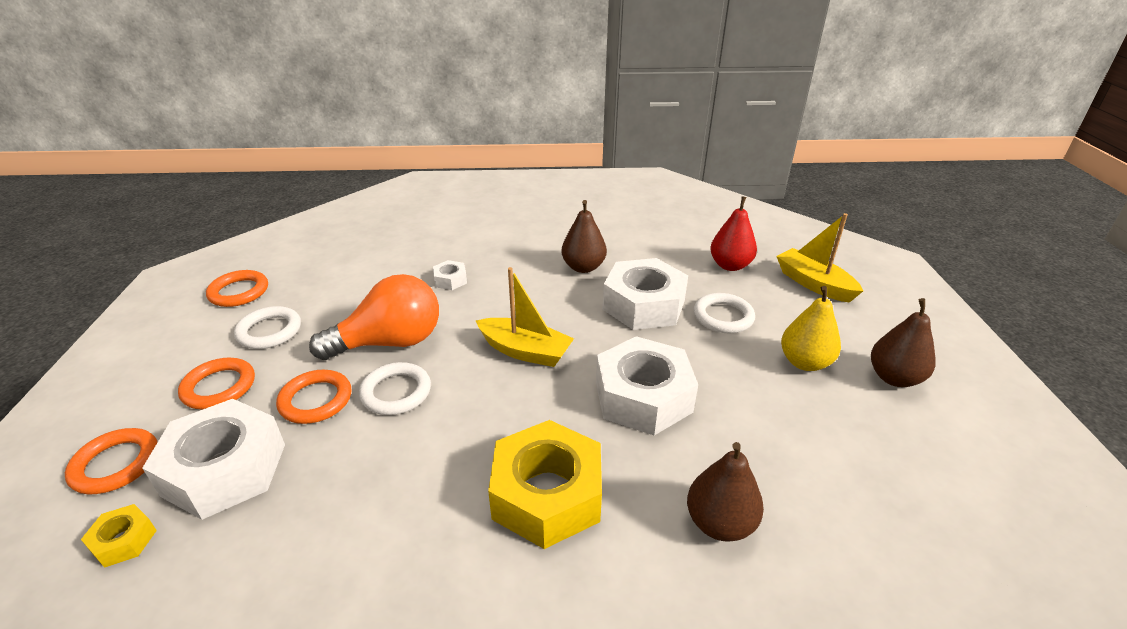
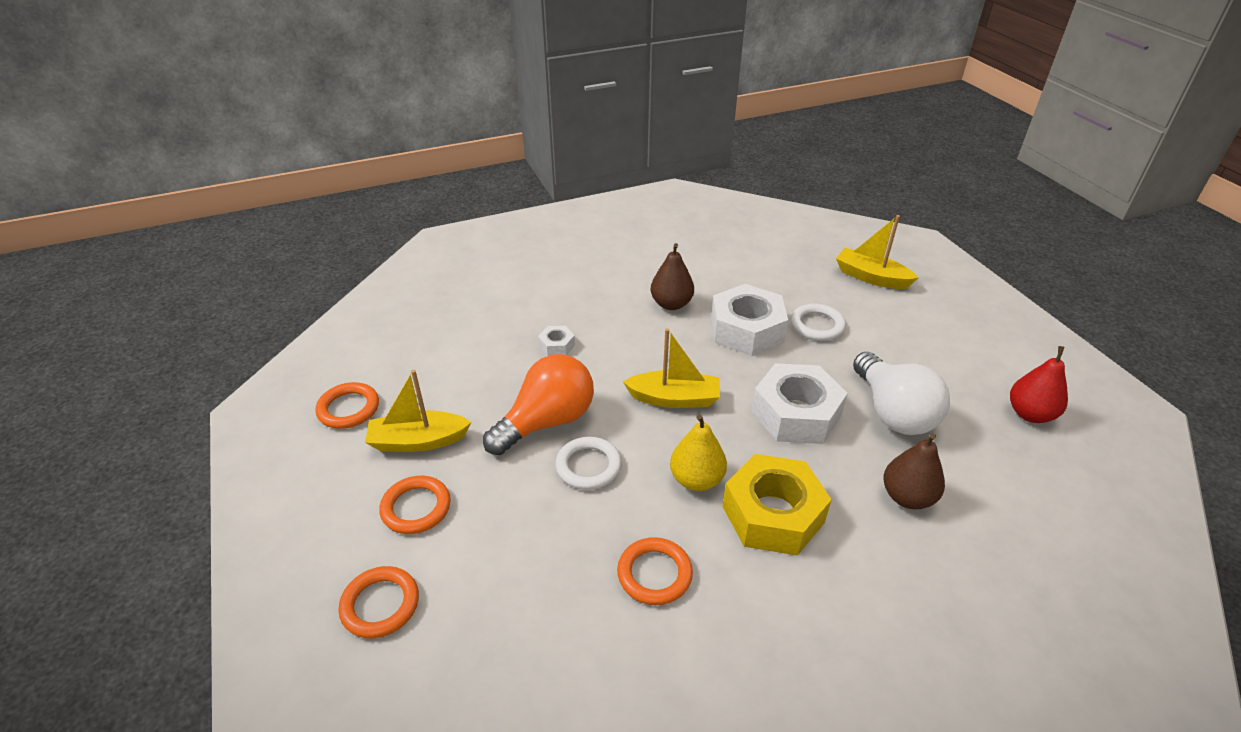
camera: 20 degrees left, 5 degrees up
(124, 541) = (451, 662): yellow nut -> none
(225, 469) = (489, 577): white nut -> none
(269, 331) = (418, 441): white ring -> yellow boat
(316, 400) = (521, 494): orange ring -> orange ring (654, 574)
(730, 265) = (795, 274): red pear -> red pear (1030, 414)
(758, 423) = (893, 412): none -> white light bulb
(804, 362) = (899, 351): yellow pear -> yellow pear (696, 480)
(894, 378) = (968, 348): brown pear -> none

